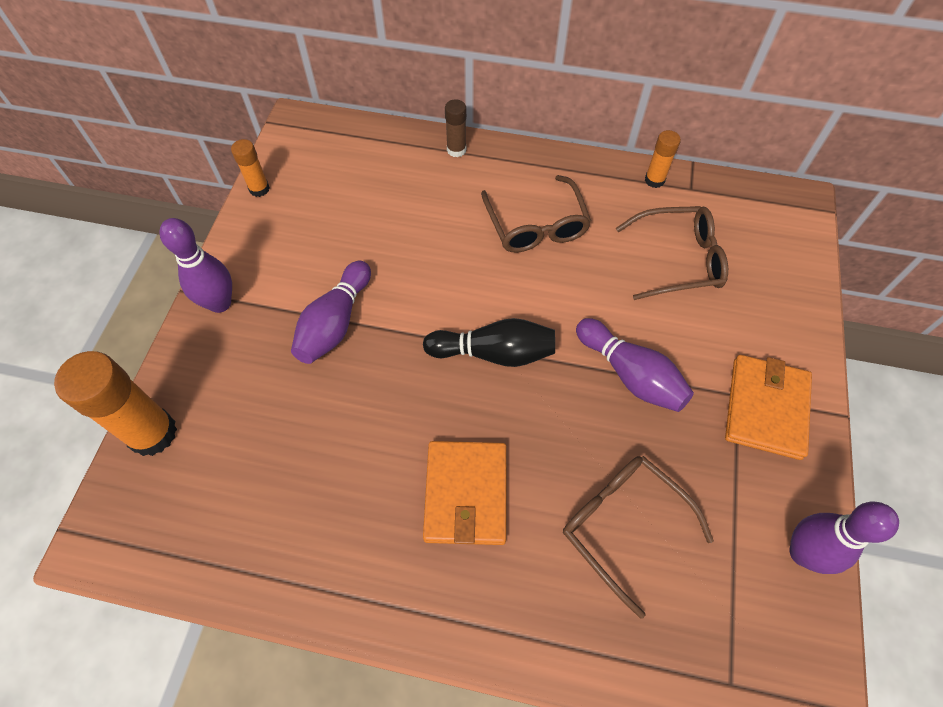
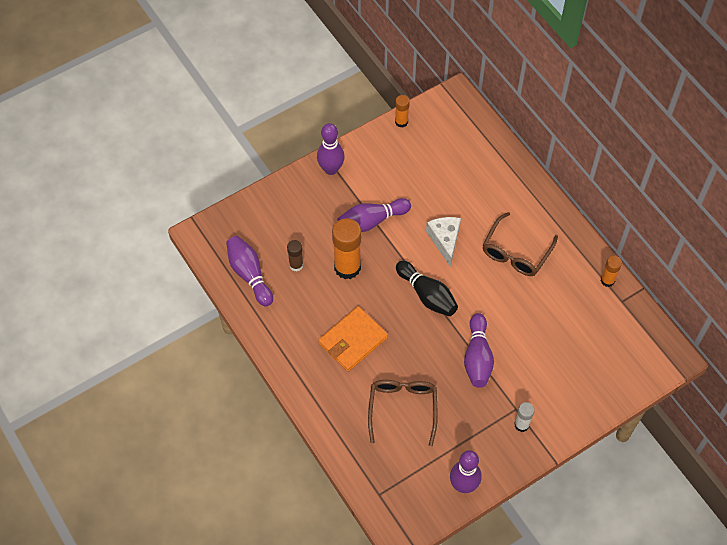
camera: 45 degrees right, 0 degrees up
(152, 433) = (254, 207): orange glue stick -> orange glue stick (347, 267)
(230, 535) = (249, 274): none -> purple bowling pin
(446, 274) = (445, 240): none -> white cheese
(456, 150) = (521, 178): brown glue stick -> brown glue stick (296, 265)
(677, 260) = (566, 329): brown glasses -> none
(766, 408) = (521, 425): orange wallet -> white glue stick

